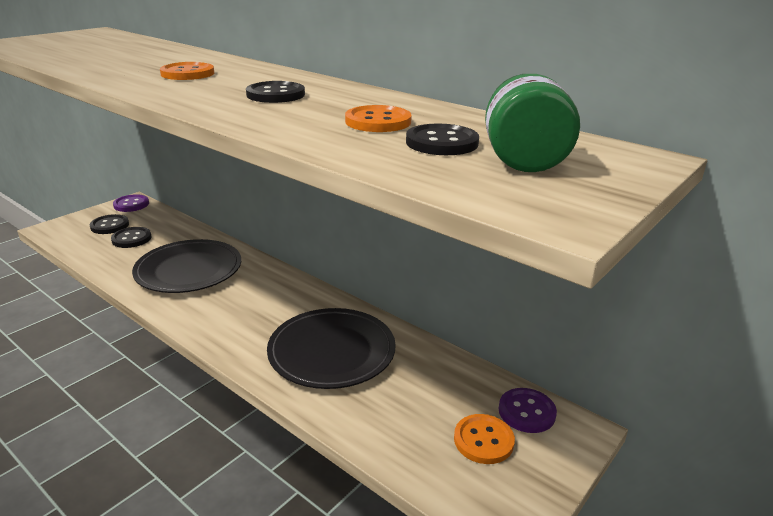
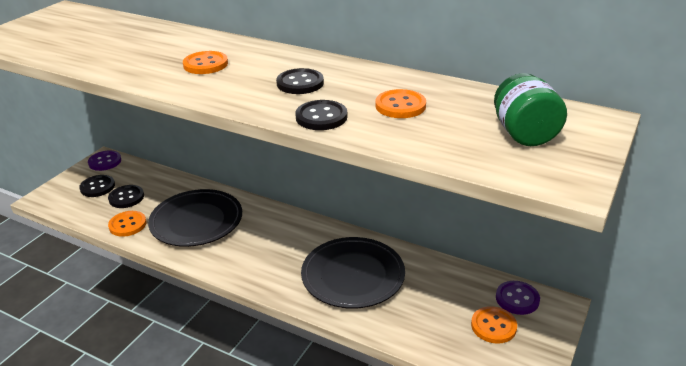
camera: 10 degrees left, 5 degrees up
(117, 264) = (127, 225): none -> orange button
(442, 143) = (459, 123): black button -> black button (321, 117)

